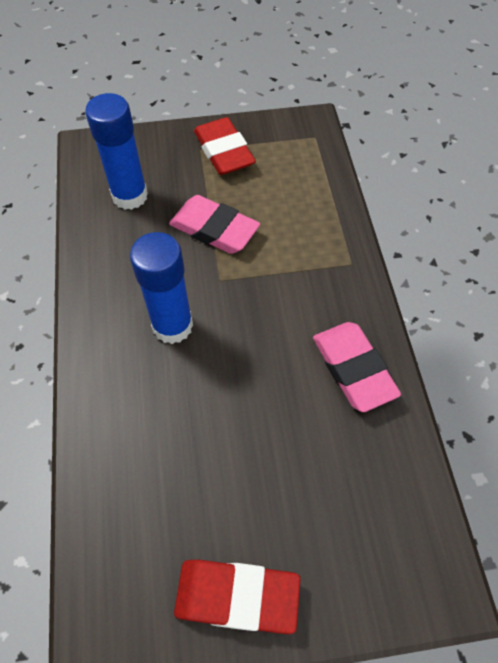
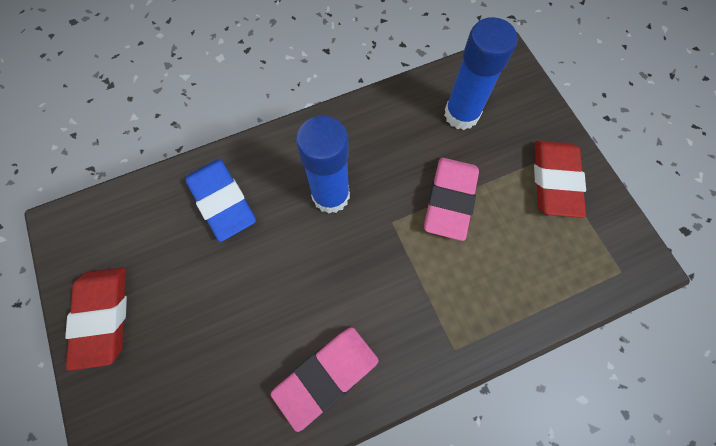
camera: 75 degrees right, 10 degrees up
(138, 436) = (222, 201): none -> blue eraser
(224, 151) = (554, 181): red eraser -> red eraser turned 45 degrees counterclockwise

